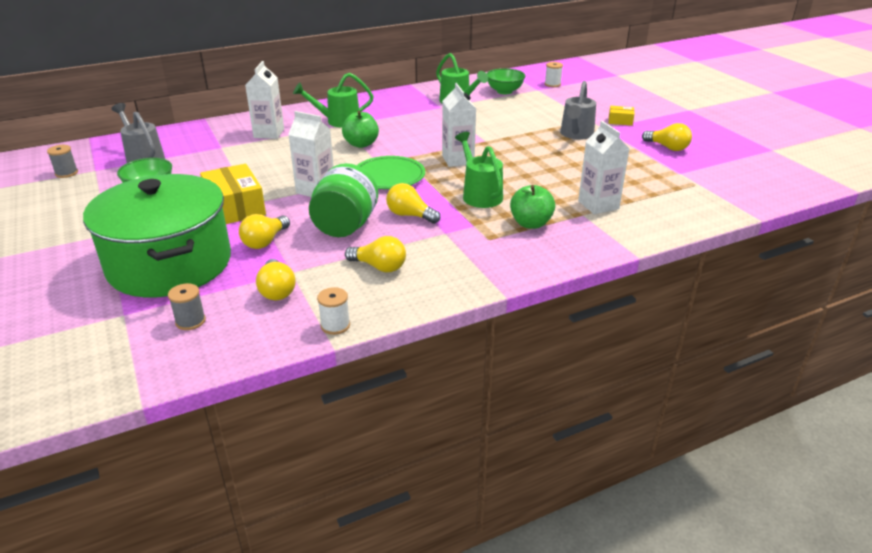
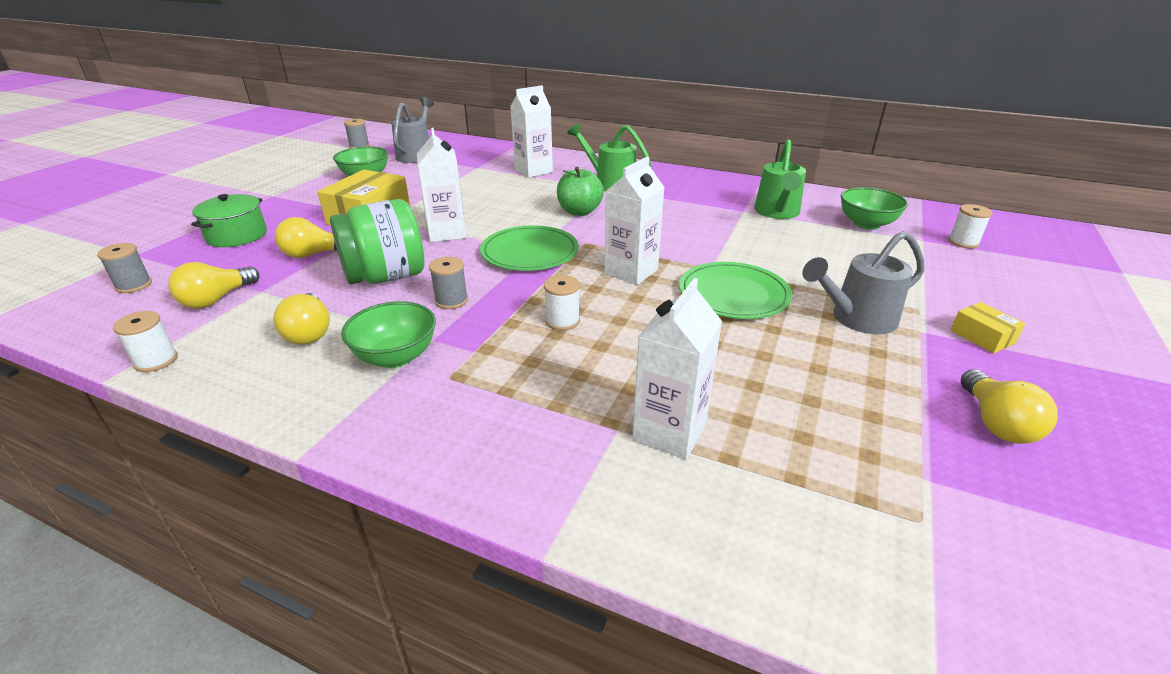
camera: 50 degrees right, 0 degrees up
(169, 264) = (237, 235): green pot -> green pot, size x0.45
(410, 215) = (451, 301): yellow light bulb -> grey spool
(448, 248) = (396, 357): none -> green bowl
(479, 194) = (562, 321): green watering can -> white spool
(518, 148) = (733, 294): none -> green plate
(530, 223) = (530, 393): green apple -> none

